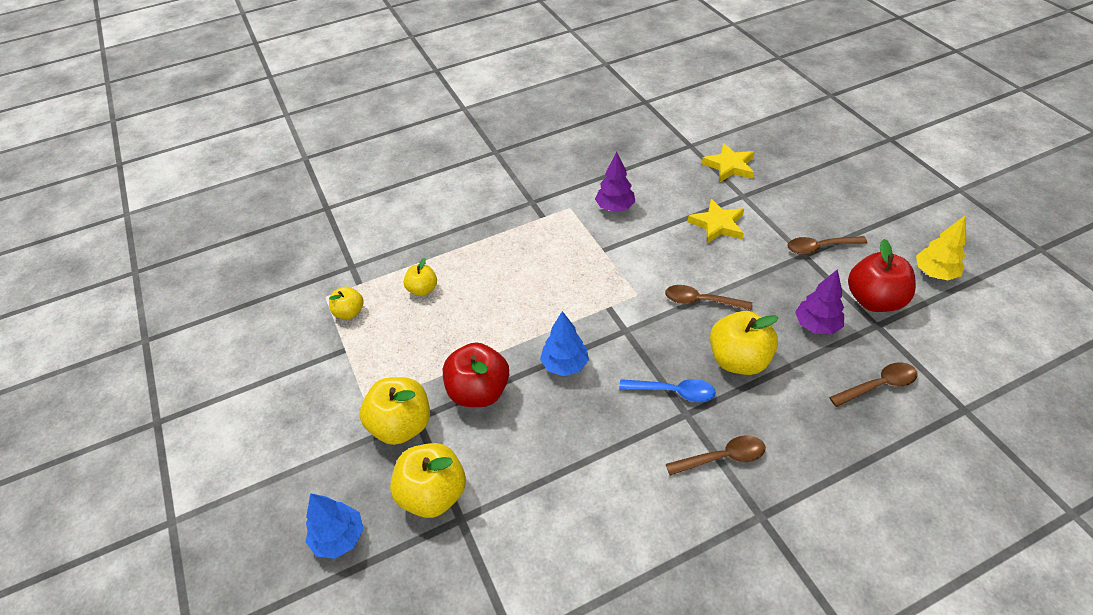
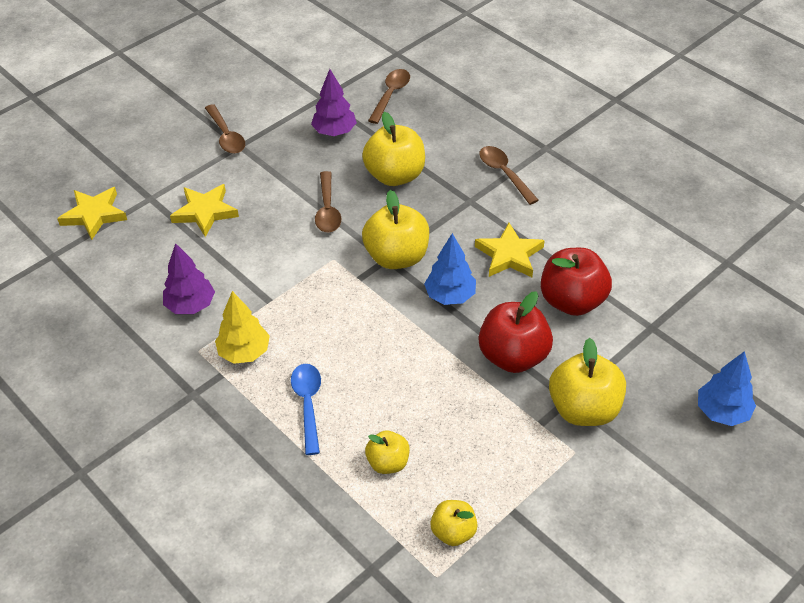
camera: 110 degrees left, 0 degrees up
(433, 494) = (640, 355): yellow apple -> yellow apple (397, 257)
(599, 425) = (509, 255): none -> yellow star
(673, 392) = (449, 212): blue spoon -> blue spoon (308, 404)
(874, 300) = (291, 100): red apple -> red apple (572, 301)
(878, 385) = (390, 95): brown spoon -> brown spoon turned 60 degrees clockwise
(934, 273) = (245, 67): yellow tree -> yellow tree (244, 352)

